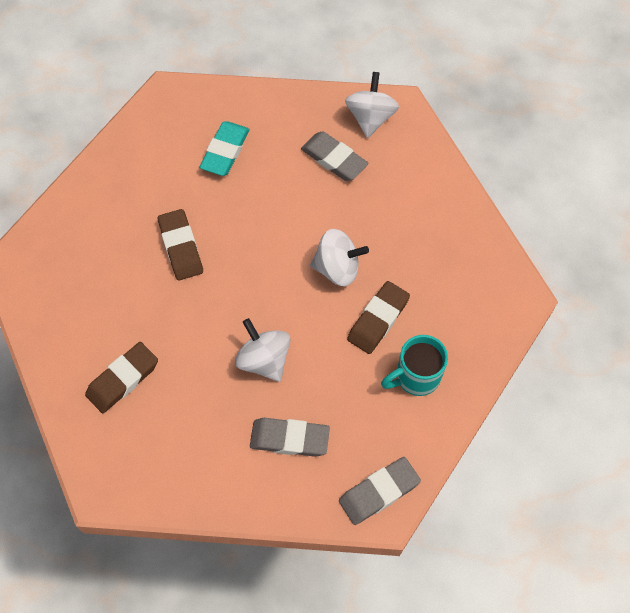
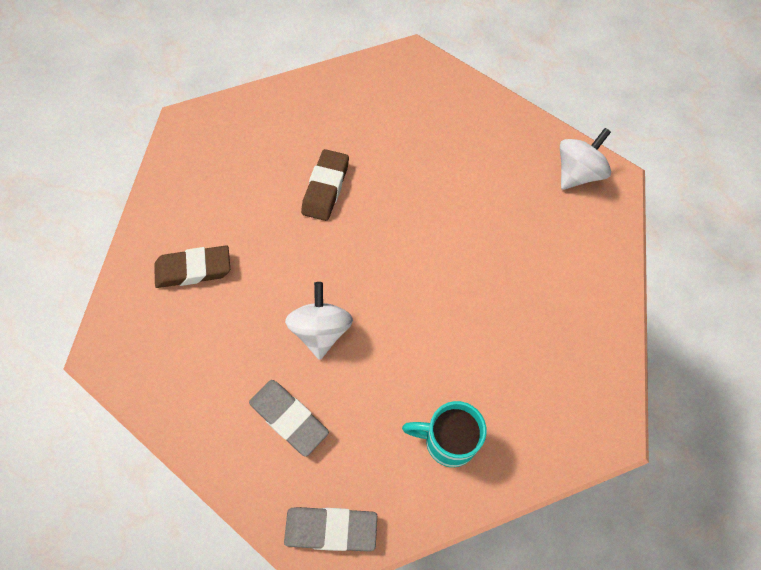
camera: 35 degrees right, 0 degrees up
(225, 151) = (424, 130): turquoise eraser -> none
(334, 159) = (516, 191): grey eraser -> none
(337, 268) = (448, 290): white spinning top -> none
(378, 319) = (451, 362): brown eraser -> none

